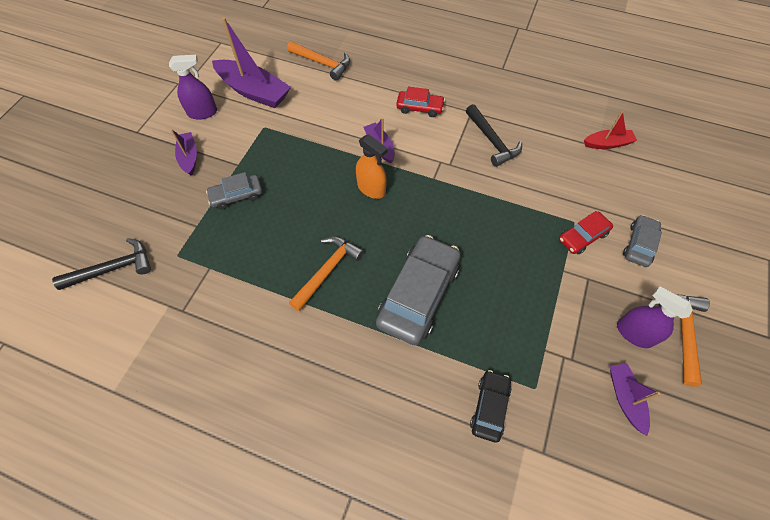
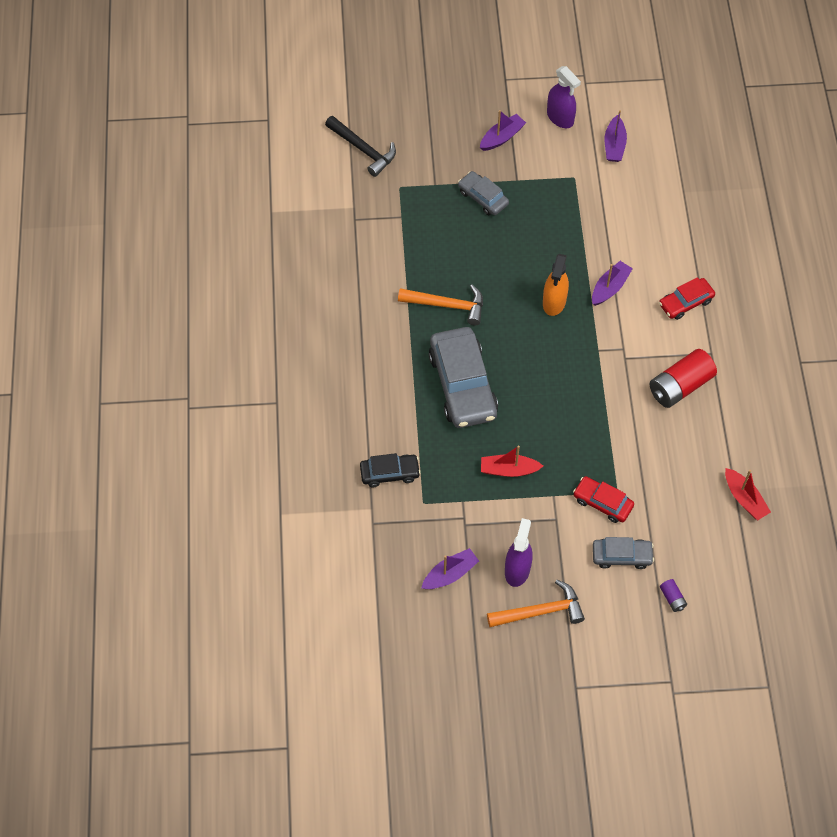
camera: 65 degrees right, 0 degrees up
(254, 91) = (614, 145): purple boat -> purple boat, size x0.54
(322, 63) = (693, 185): orange hammer -> none
(418, 294) = (462, 385): grey car -> grey car turned 75 degrees clockwise
(419, 108) = (685, 302): red car -> red car turned 75 degrees clockwise
(492, 141) = (680, 386): black hammer -> red battery
(525, 295) = (509, 470): none -> red boat
(688, 226) = (672, 598): none -> purple battery

